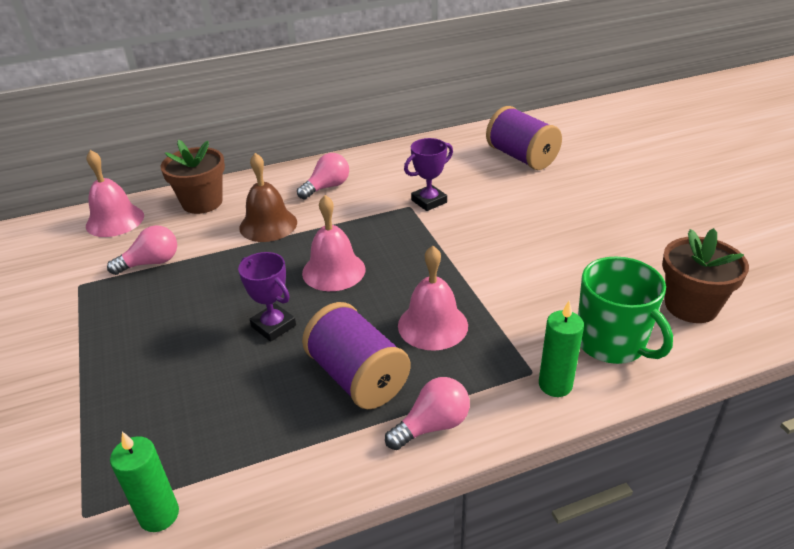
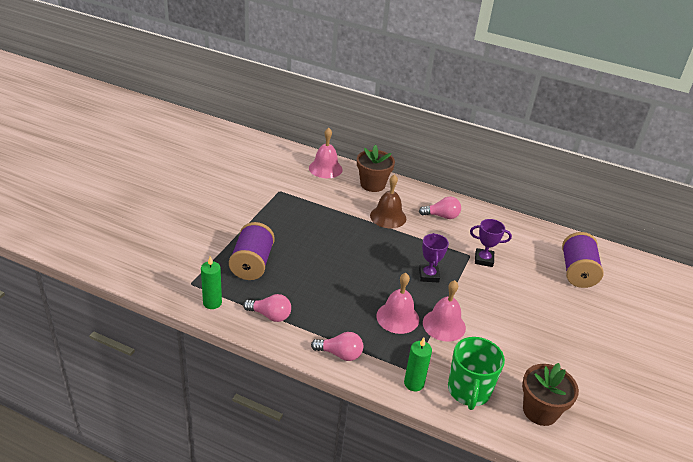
camera: 40 degrees right, 0 degrees up
(151, 263) = (317, 200): pink light bulb -> pink light bulb (270, 315)
(273, 326) = (331, 266): purple trophy -> purple trophy (428, 275)
(333, 271) = (388, 260): pink bell -> pink bell (444, 325)
(357, 377) = (337, 312): purple spool -> purple spool (252, 264)

